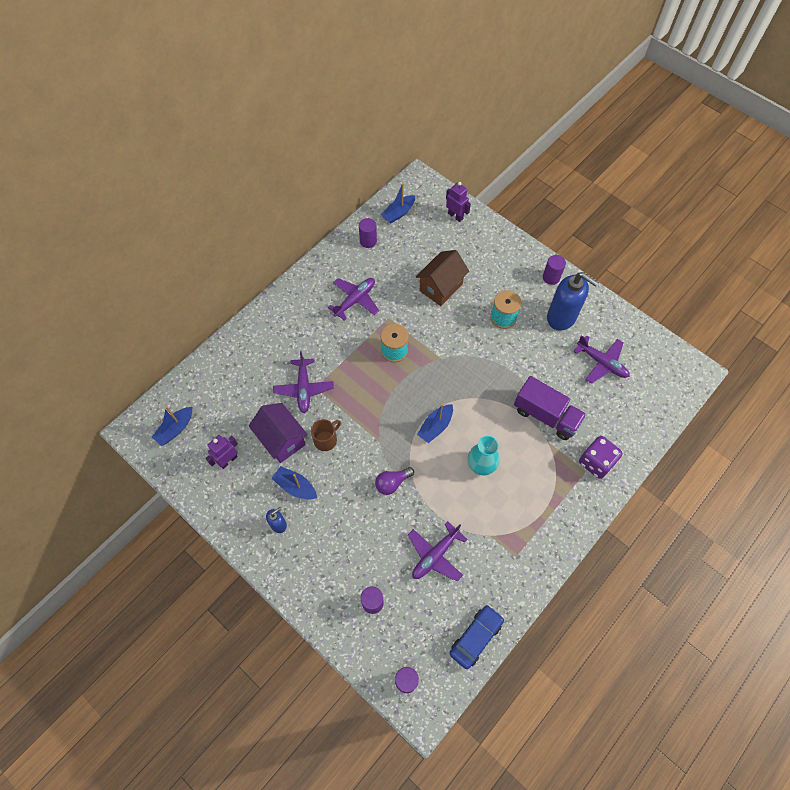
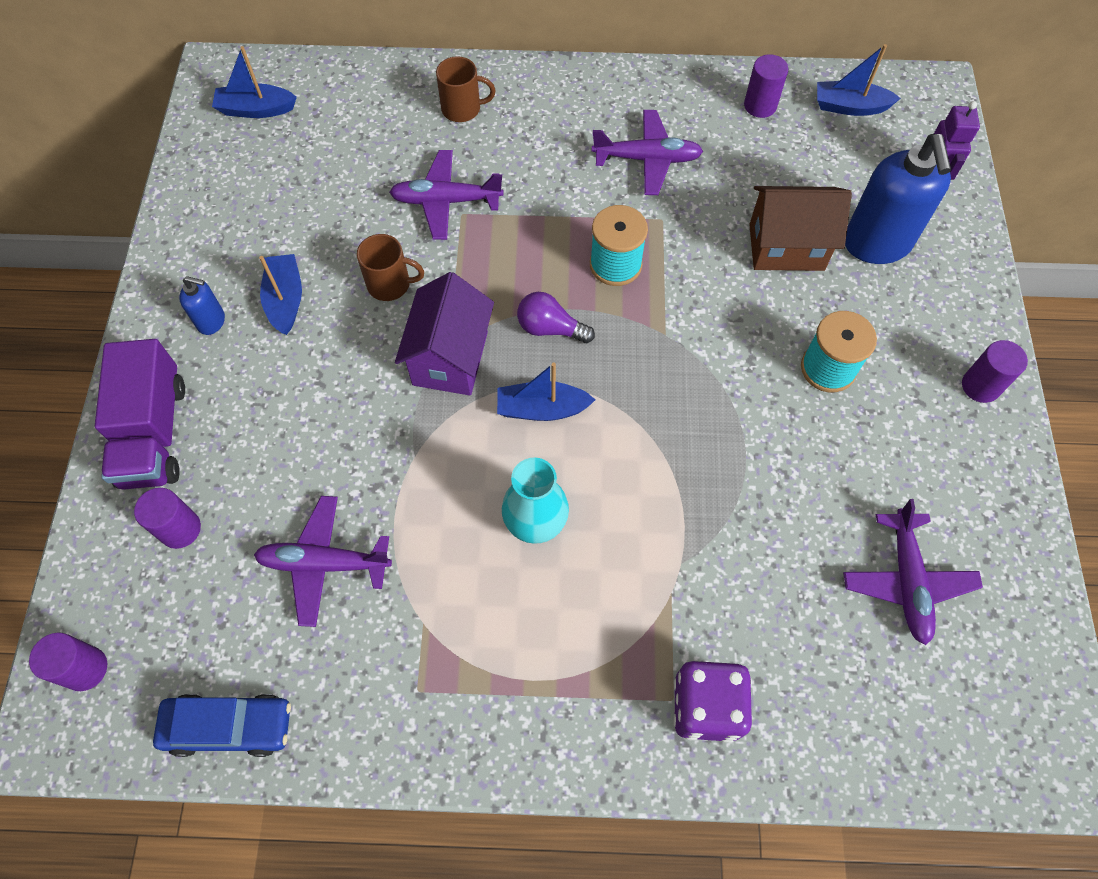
camera: 50 degrees right, 0 degrees up
(228, 460) = (259, 196): purple robot -> none
(261, 346) = (462, 109): none -> brown mug
(282, 440) = (343, 233): purple house -> purple house (450, 358)
(304, 388) = (446, 201): purple plane -> purple plane turned 45 degrees clockwise
(392, 483) = (395, 417): purple light bulb -> purple light bulb (550, 328)
(546, 415) = (716, 560): purple truck -> purple truck (154, 433)
(561, 317) = (924, 455): blue soap dispenser -> blue soap dispenser (877, 244)

